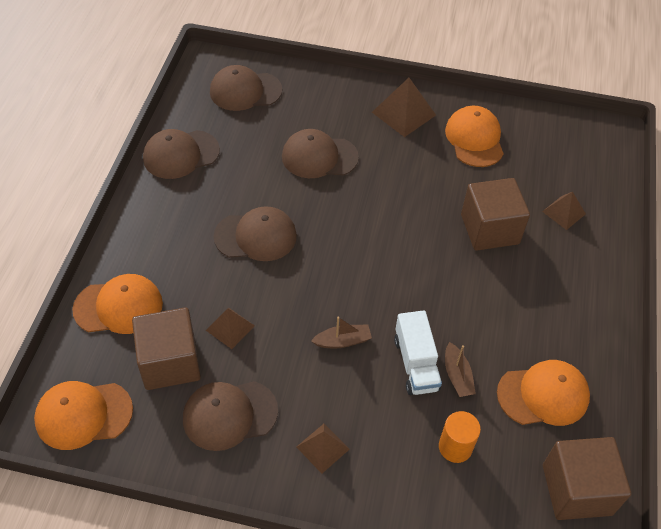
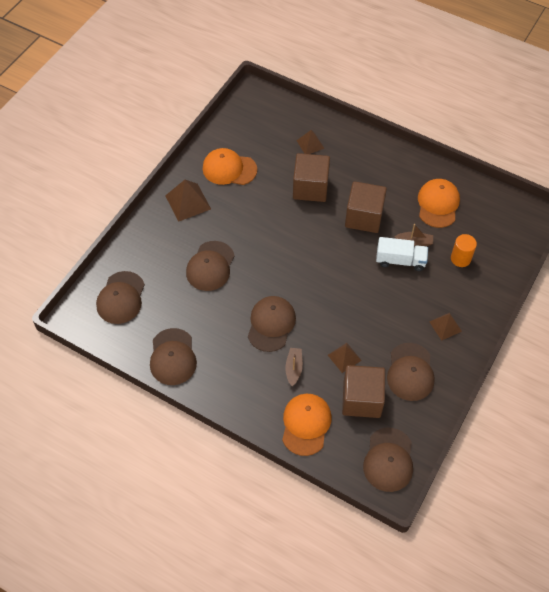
camera: 70 degrees left, 5 degrees up
(83, 415) = (388, 460): orange cap -> brown cap
(342, 341) = (373, 295): brown boat -> brown boat (293, 368)
(576, 489) = (499, 211): brown cube -> brown cube (364, 217)

